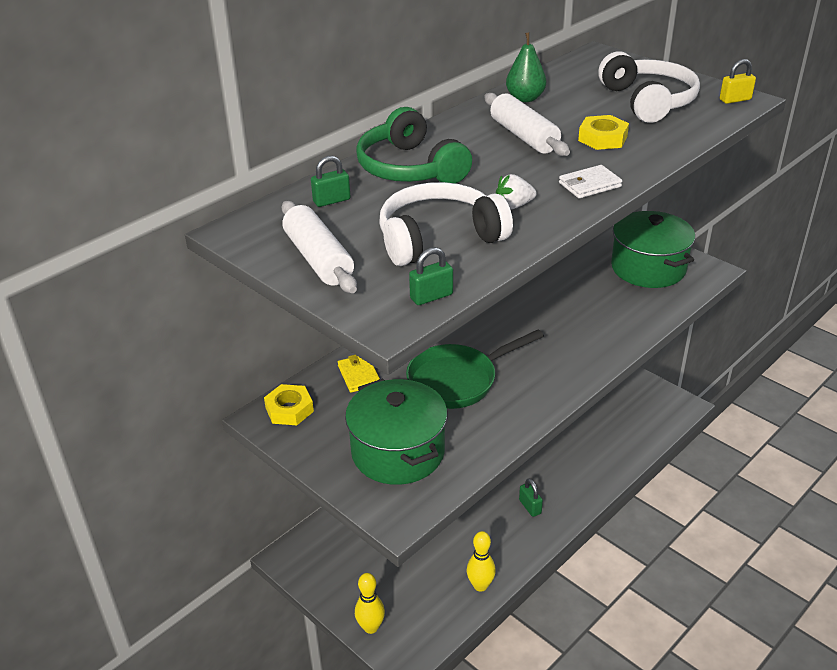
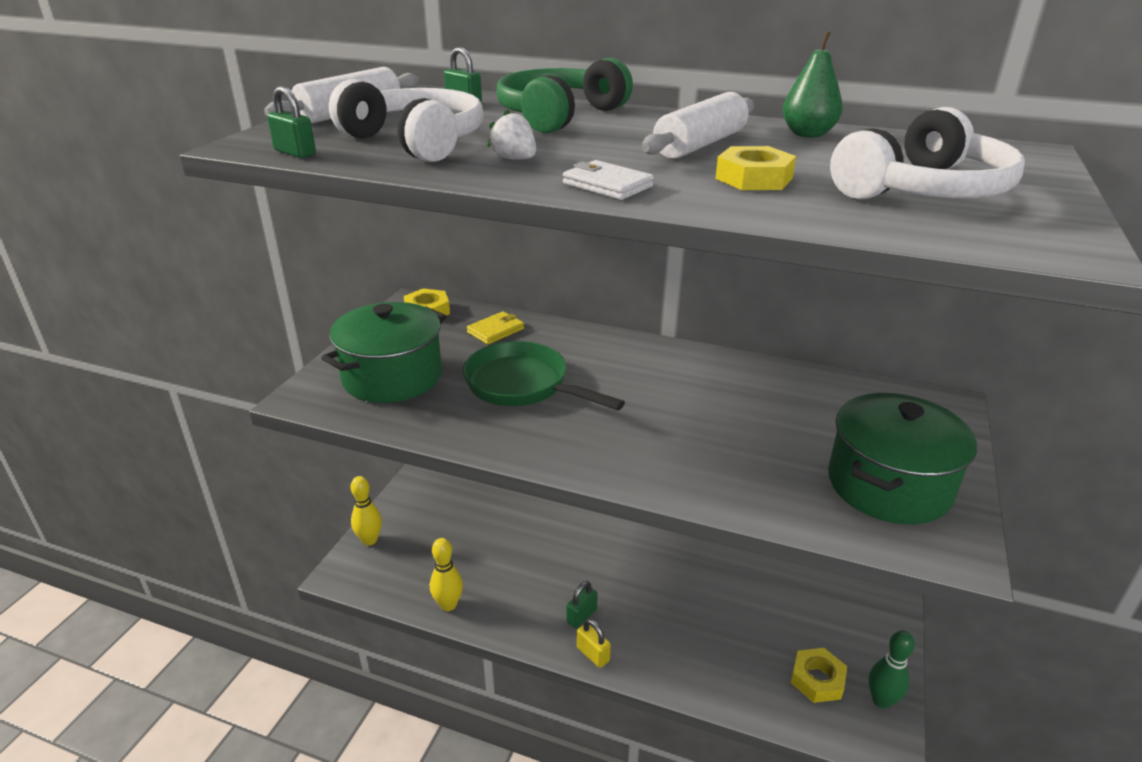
camera: 65 degrees right, 5 degrees down
(631, 412) = (817, 679): none -> yellow nut
(655, 393) = (881, 700): none -> green bowling pin
(735, 100) = (1054, 244): yellow padlock -> yellow padlock (593, 654)

